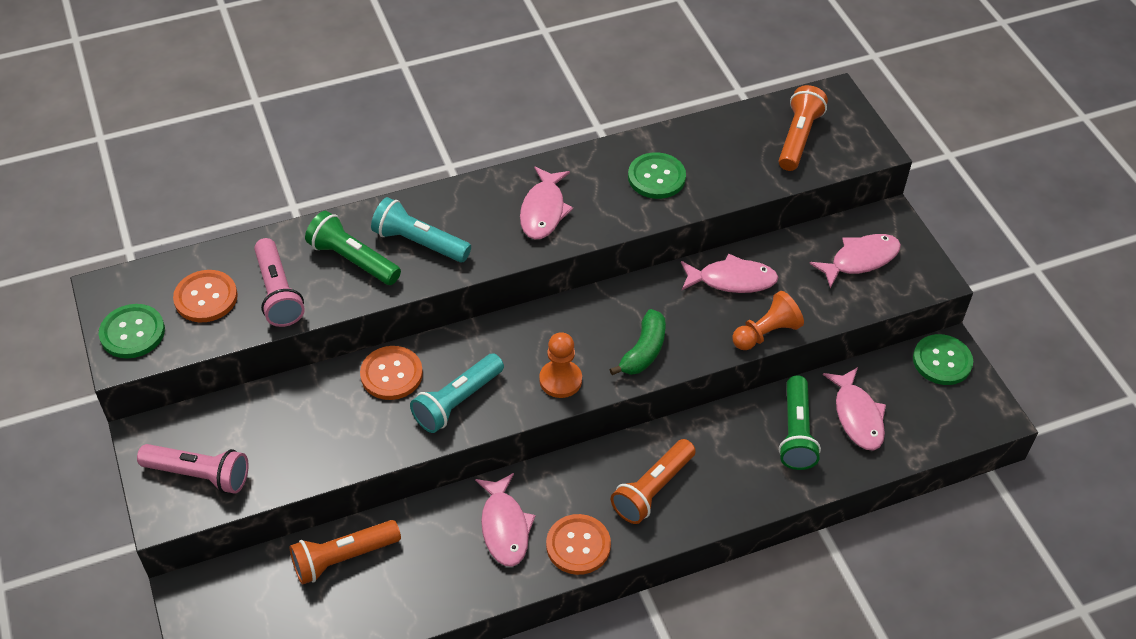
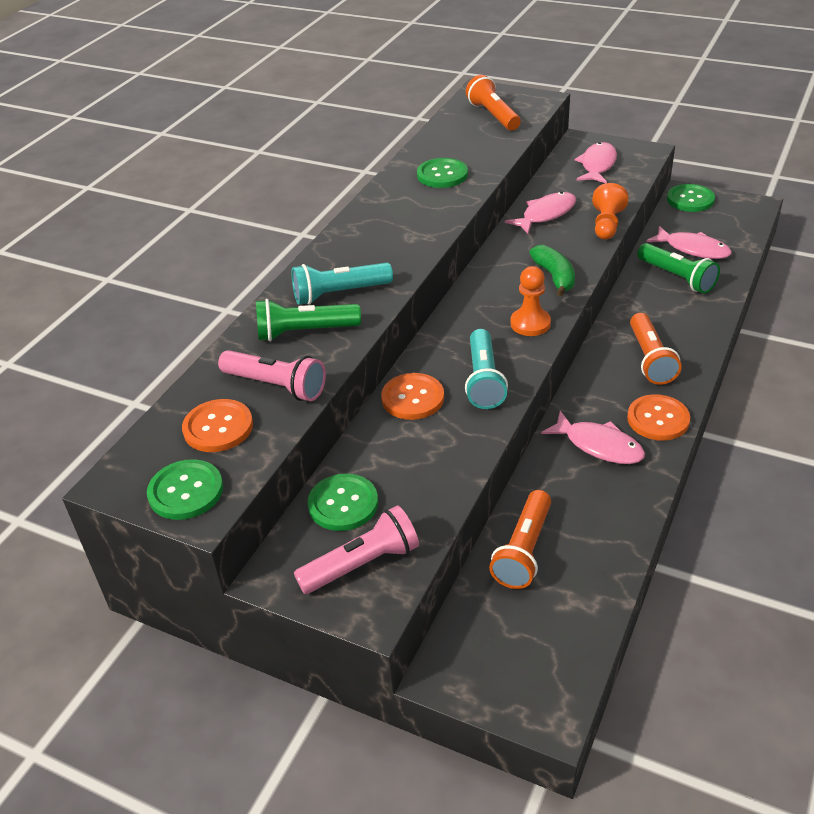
camera: 40 degrees left, 10 degrees down
(243, 420) = (343, 504): none -> green button
(543, 211) = (398, 229): pink fish -> none

